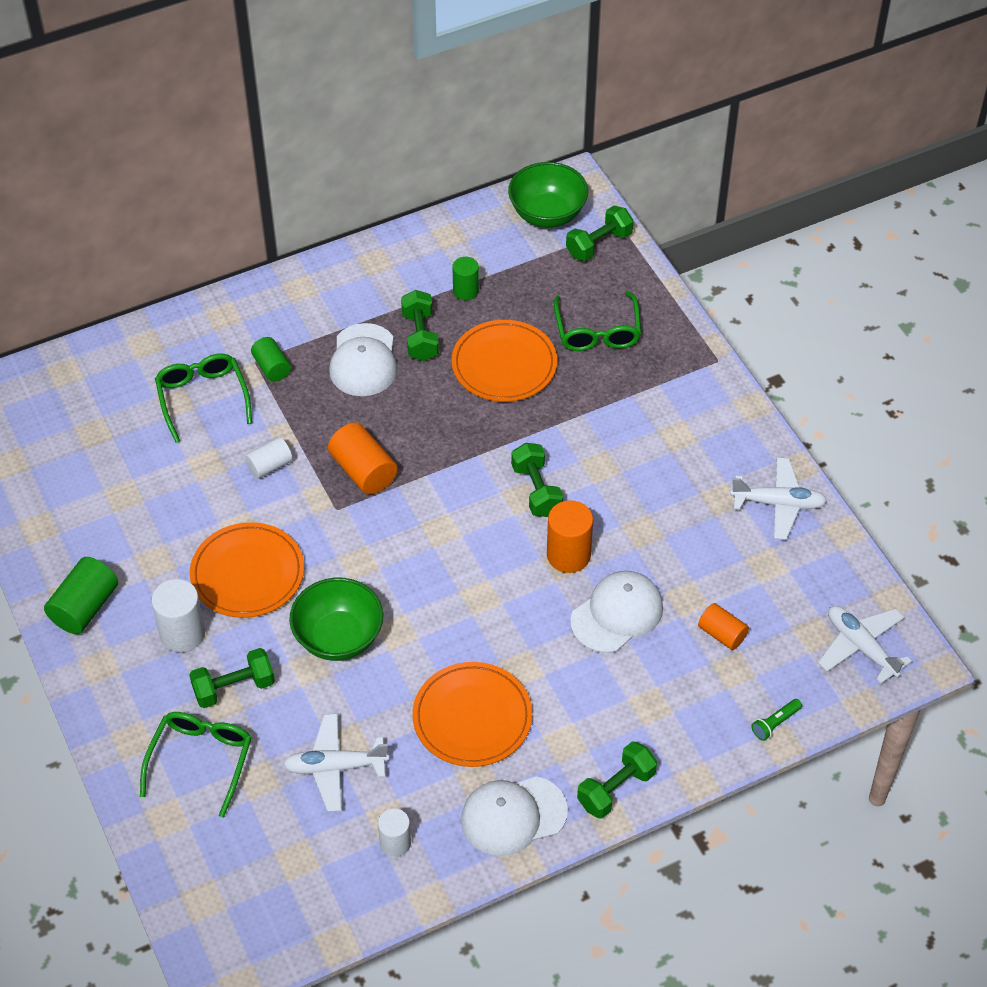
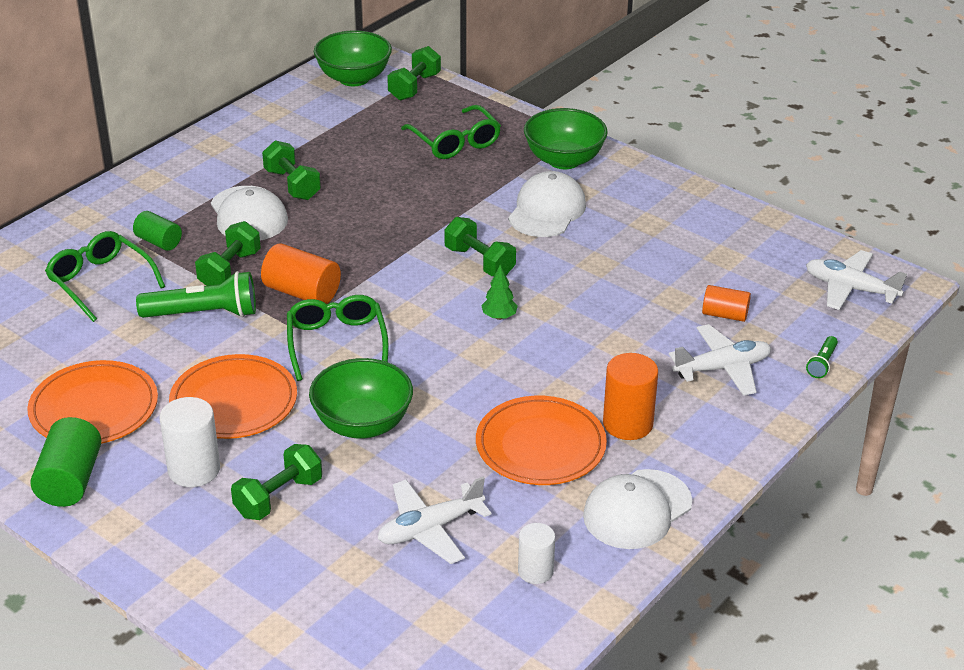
camera: 25 degrees left, 15 degrees down
(201, 760) = (281, 569): green glasses -> green glasses (336, 342)
(269, 466) = (203, 314): white cylinder -> green flashlight
(465, 291) = (314, 144): green cylinder -> none
(504, 364) = (386, 184): orange plate -> orange plate (94, 408)
(517, 561) = (499, 317): none -> green tree
(568, 555) = (543, 299): orange cylinder -> orange cylinder (627, 424)
(616, 789) = (719, 457): green dumbbell -> green dumbbell (230, 270)
(617, 614) = (620, 328): white cap -> white cap (547, 210)
(687, 390) = (564, 160): none -> green bowl
(778, 504) = (702, 213): white plane -> white plane (722, 368)

